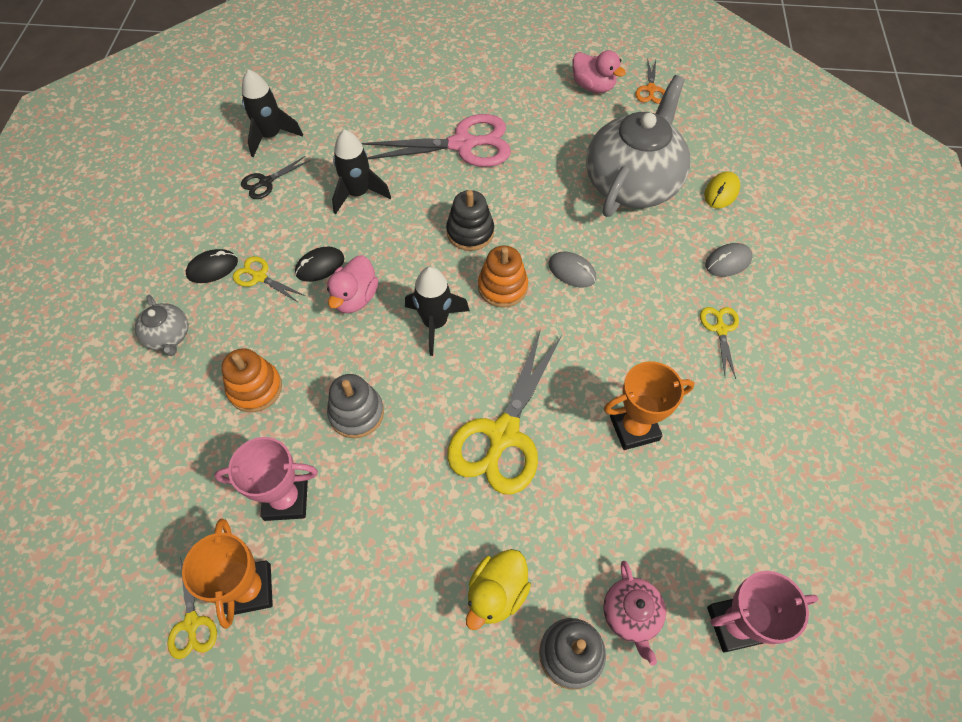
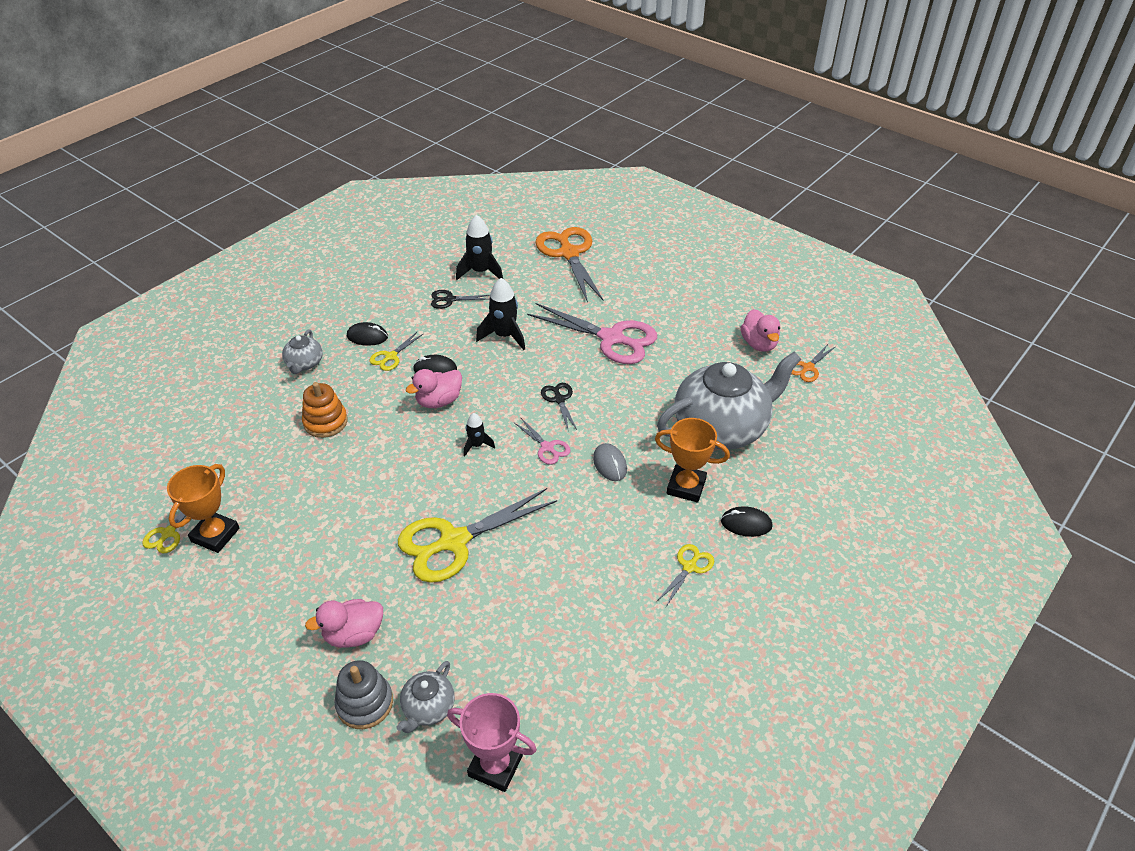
camera: 35 degrees right, 15 degrees down
(259, 277) = (391, 356): yellow scissors -> yellow scissors turned 120 degrees counterclockwise
(286, 499) = (282, 497): pink trophy -> none
(344, 75) = (569, 253): none -> orange scissors
(356, 413) = (372, 472): grey stacking toy -> none
(435, 323) = (476, 445): black rocket -> black rocket, size x0.57
(470, 232) = (559, 399): black stacking toy -> black scissors
(496, 593) = (354, 634): yellow duck -> pink duck
(502, 287) = (547, 447): orange stacking toy -> pink scissors
(631, 614) = (428, 708): pink teapot -> grey teapot
(634, 428) = (551, 593): orange trophy -> orange trophy (686, 487)
(721, 192) = (793, 471): yellow mouse -> none
(728, 262) = (746, 524): grey mouse -> black mouse

